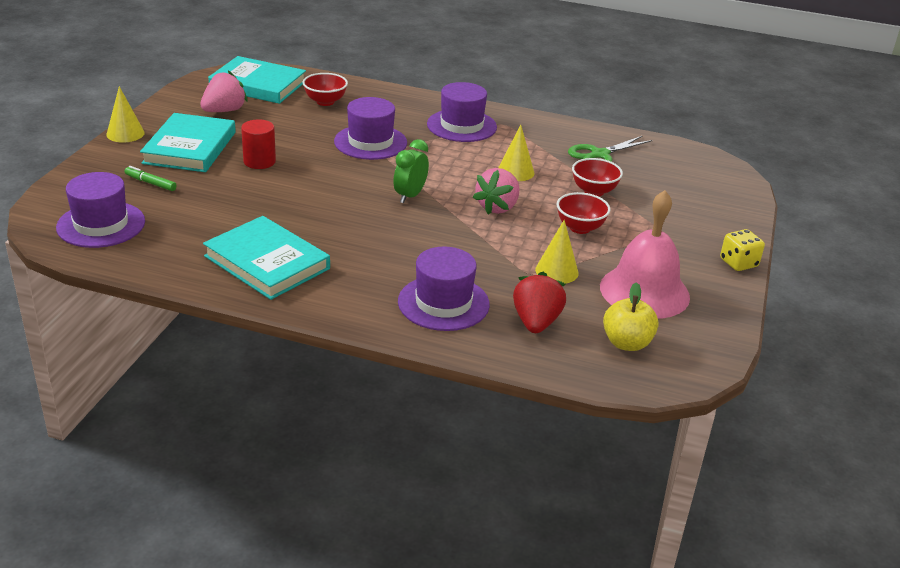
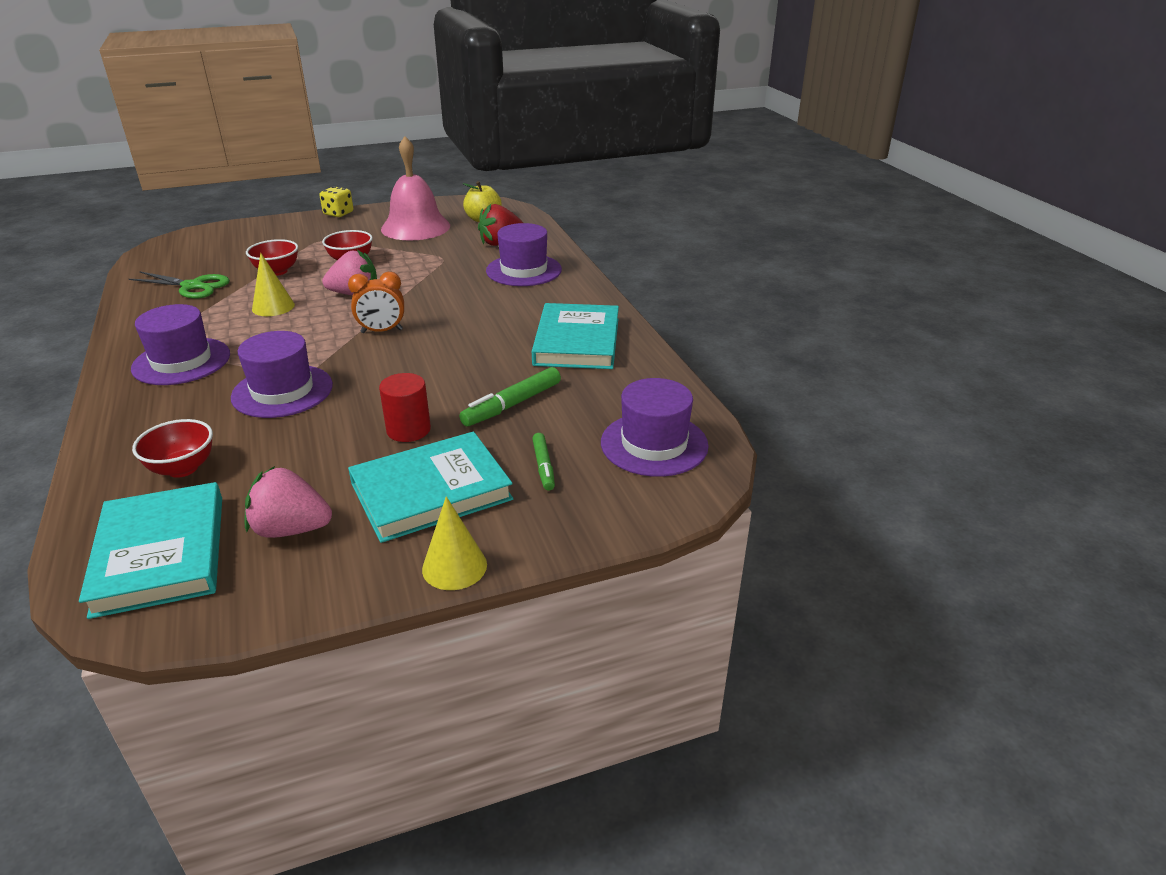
camera: 125 degrees left, 0 degrees up
(228, 201) = (512, 405): none -> green marker
(410, 196) = (382, 331): green clock -> orange clock
(556, 271) = (428, 253): yellow cone -> none

